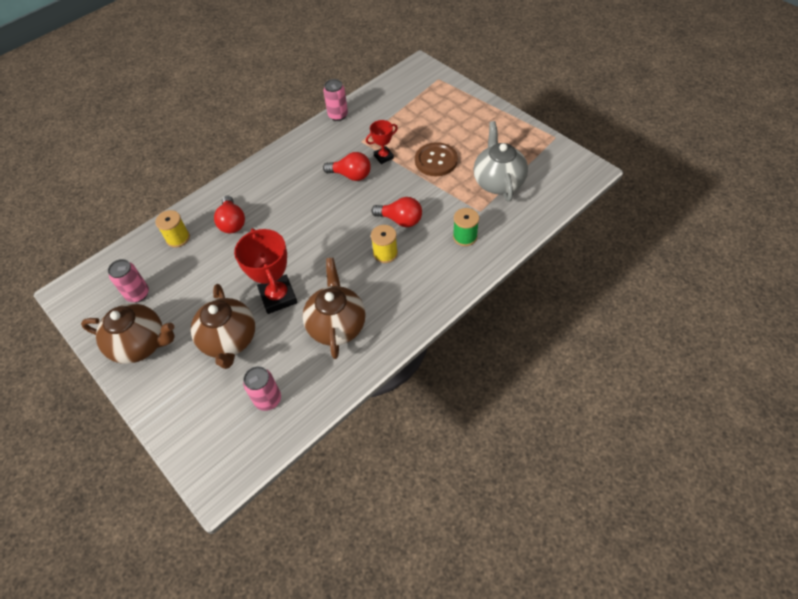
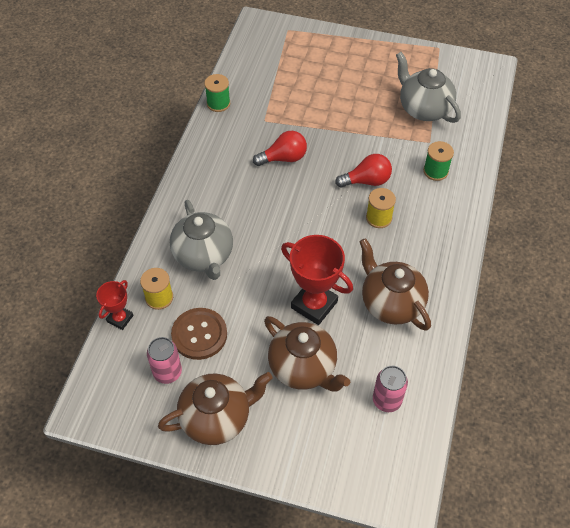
camera: 35 degrees left, 0 degrees up
(232, 222) = (204, 256): red light bulb -> grey teapot
(338, 115) = (218, 103): pink can -> green spool
(383, 157) = (300, 127): red trophy -> red trophy (120, 319)
(436, 160) = (352, 111): brown button -> brown button (199, 334)

